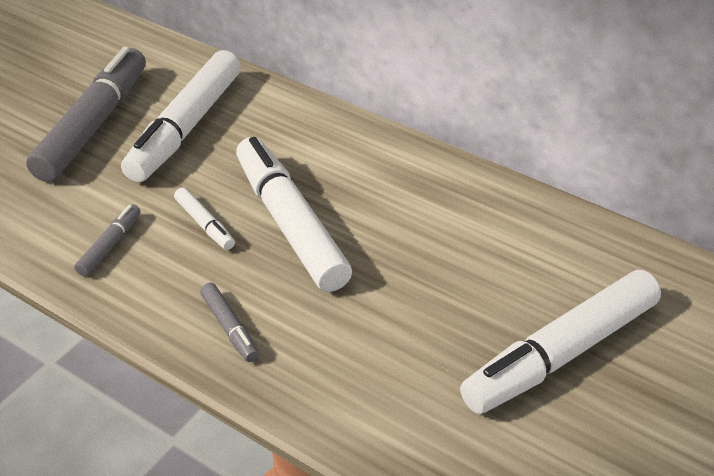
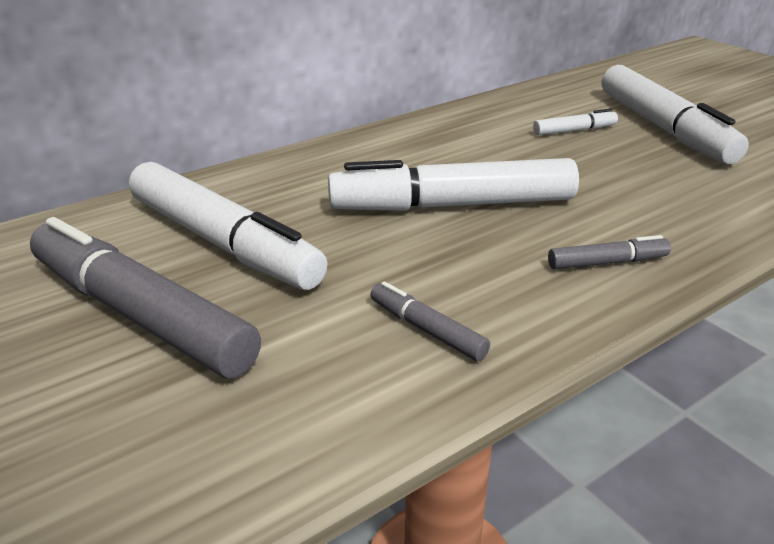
camera: 70 degrees left, 10 degrees down
(205, 224) = (424, 254): white marker -> white marker (574, 130)

